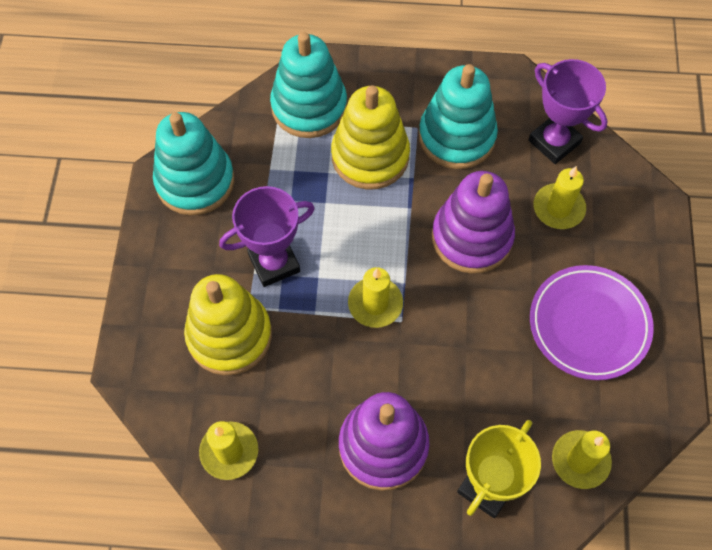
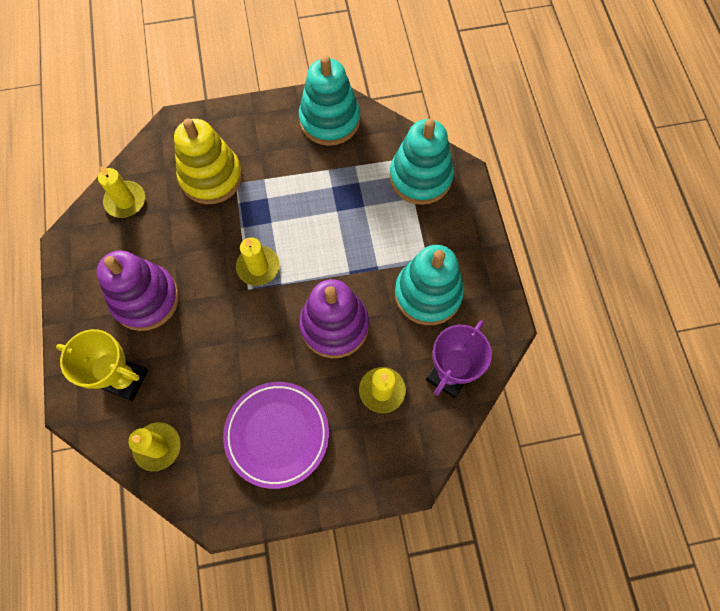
camera: 75 degrees right, 5 degrees up
(274, 263) = (275, 190): purple trophy -> none
(370, 156) = (388, 232): yellow stacking toy -> none

